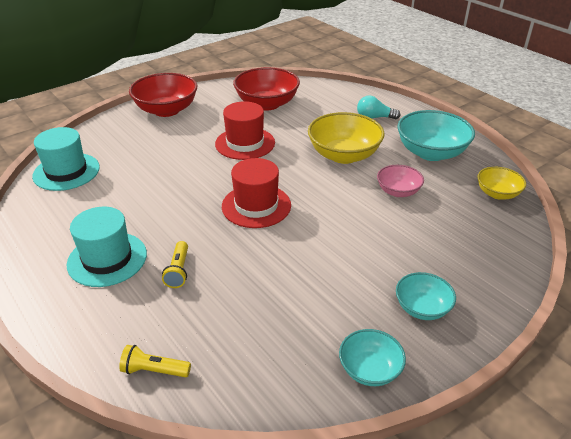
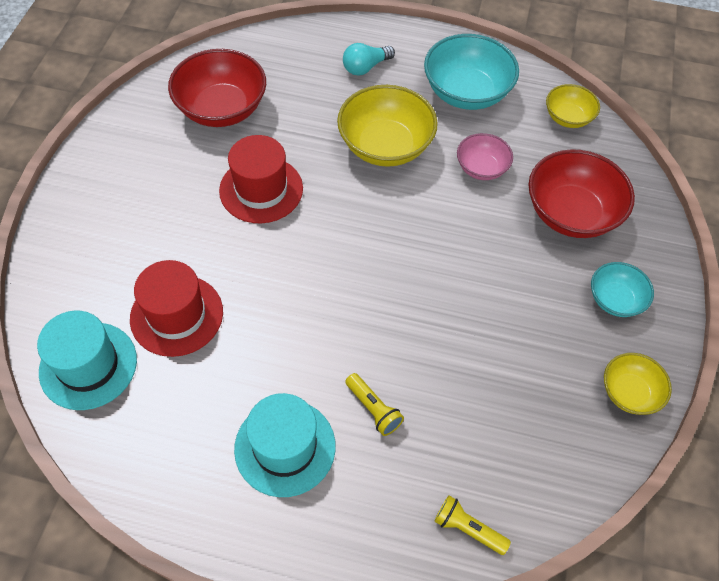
camera: 40 degrees left, 20 degrees up
(154, 370) = (467, 529): yellow flashlight -> yellow flashlight turned 60 degrees clockwise
(166, 110) = (103, 188): red bowl -> red bowl (571, 213)
(256, 206) = (365, 274): red hat -> red hat (176, 315)
(369, 369) = (629, 392): turquoise bowl -> yellow bowl

